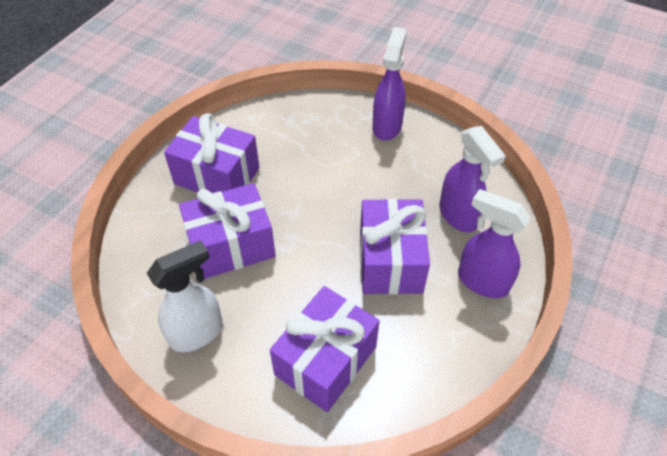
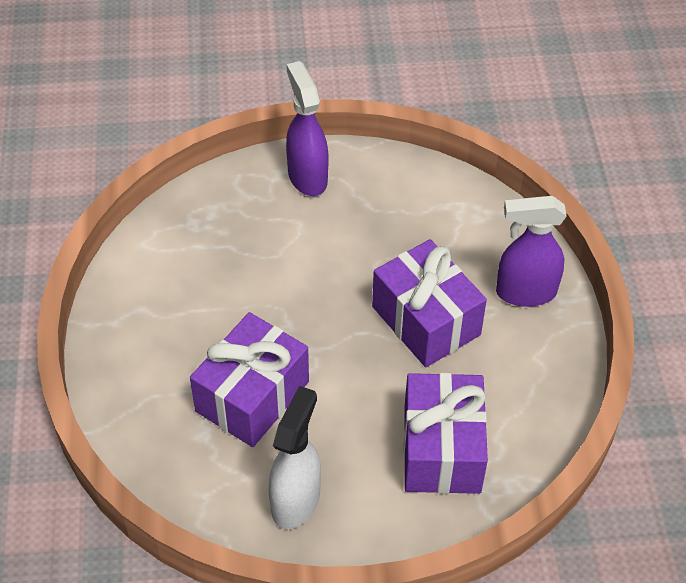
camera: 35 degrees left, 0 degrees up
(217, 176) = (167, 331): purple gift -> none
(458, 216) = (455, 238): purple spray bottle -> none

